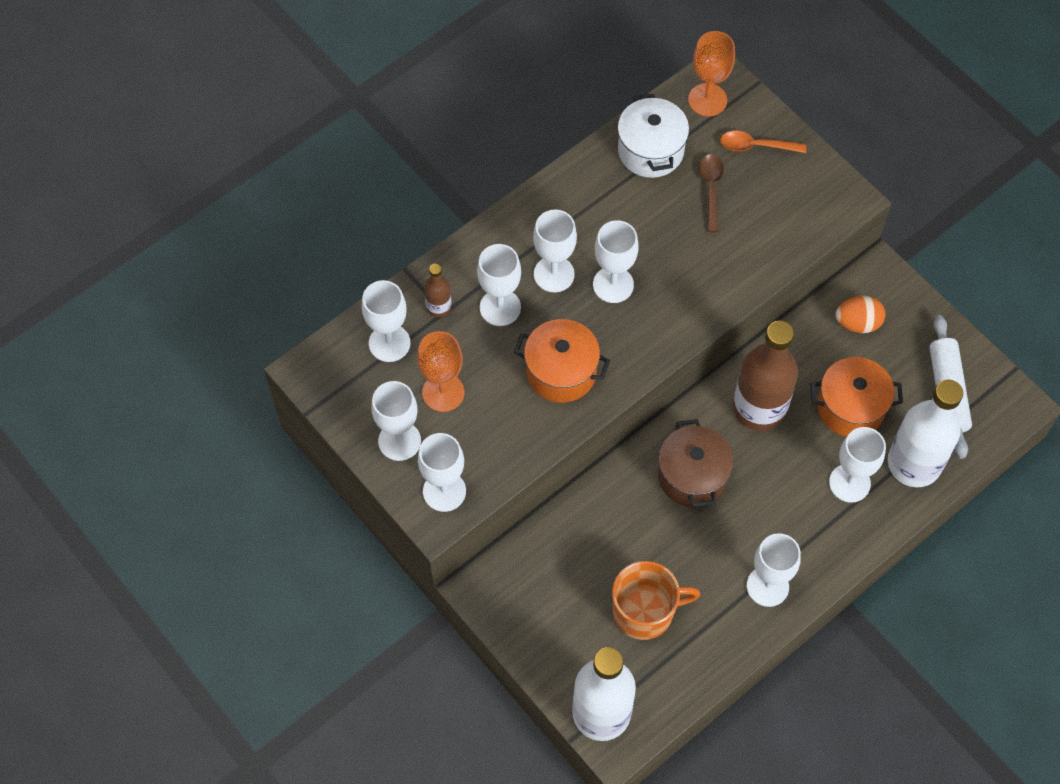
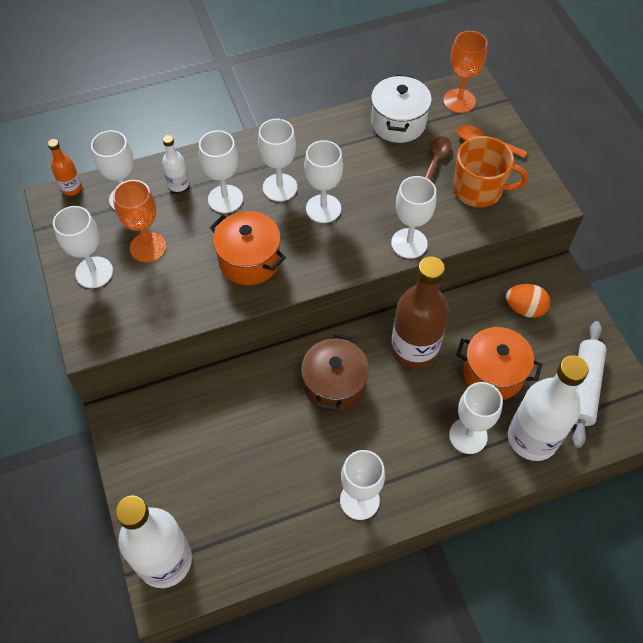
camera: 20 degrees right, 5 degrees down
(319, 350) = (71, 188): none -> orange bottle
(438, 307) = (178, 184): brown bottle -> white bottle
(444, 491) = (108, 322): white goblet -> white goblet (409, 243)
(645, 611) = (244, 484): orange mug -> orange mug (479, 190)

